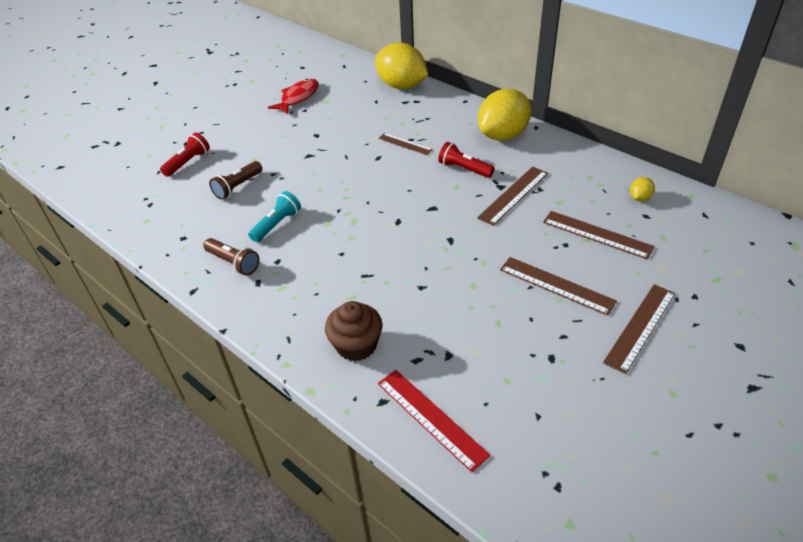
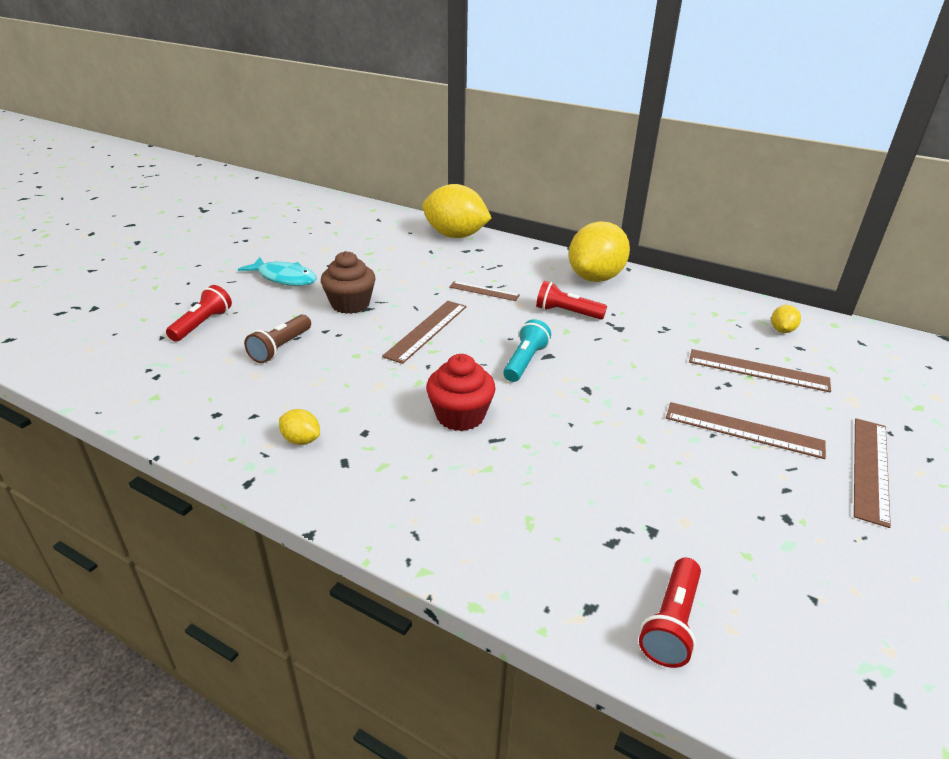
camera: 15 degrees left, 10 degrees down
(234, 263) = (301, 440): brown flashlight -> yellow lemon
(255, 123) = (284, 278): none -> turquoise fish
(277, 224) = (350, 387): turquoise flashlight -> turquoise flashlight (525, 361)
(298, 97) = (332, 251): red fish -> none
(348, 254) = (460, 416): none -> red cupcake
(356, 345) = (518, 532): brown cupcake -> brown cupcake (350, 304)
(431, 418) = (671, 623): red ruler -> red flashlight
(513, 195) = (639, 336): brown ruler -> brown ruler (426, 330)

